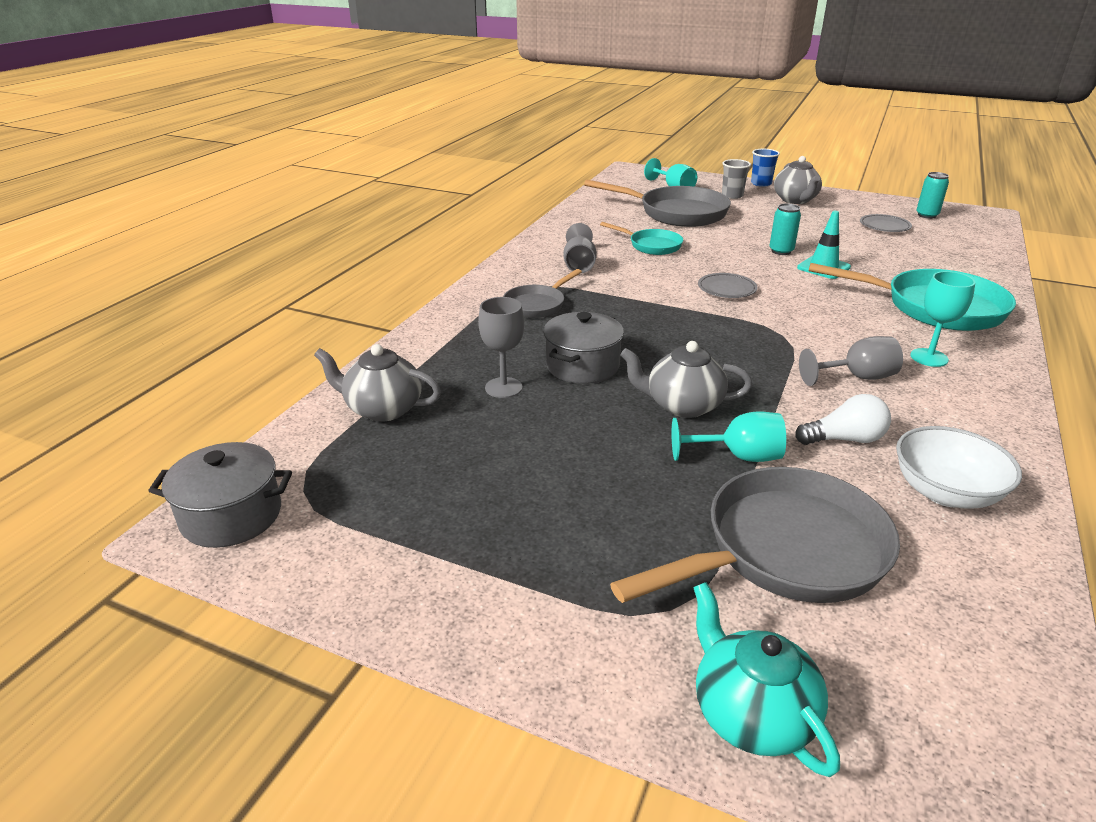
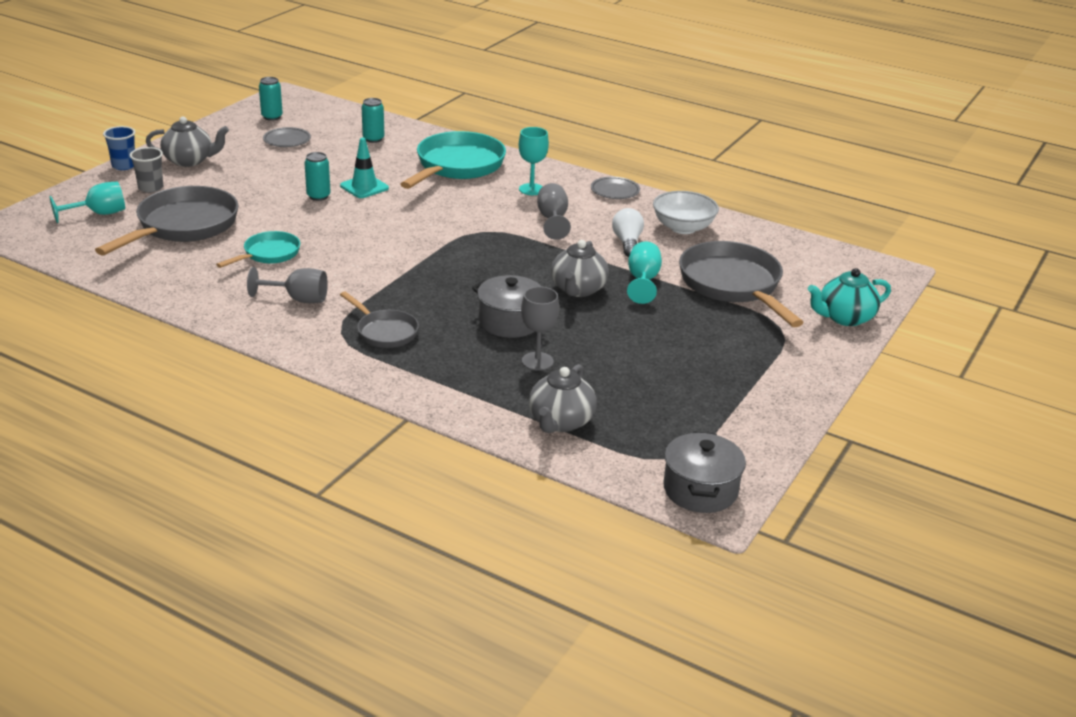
camera: 85 degrees left, 0 degrees up
(726, 289) = (389, 236): grey plate -> grey plate (615, 191)
(943, 260) = (373, 139): none -> turquoise can

